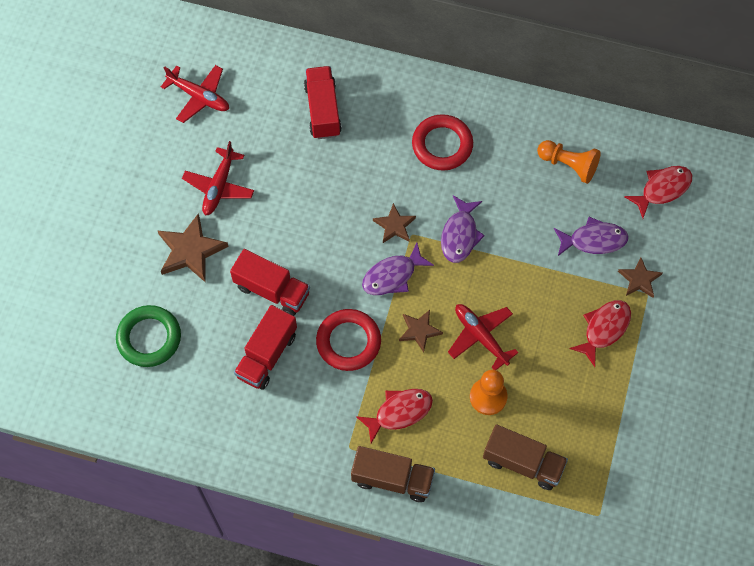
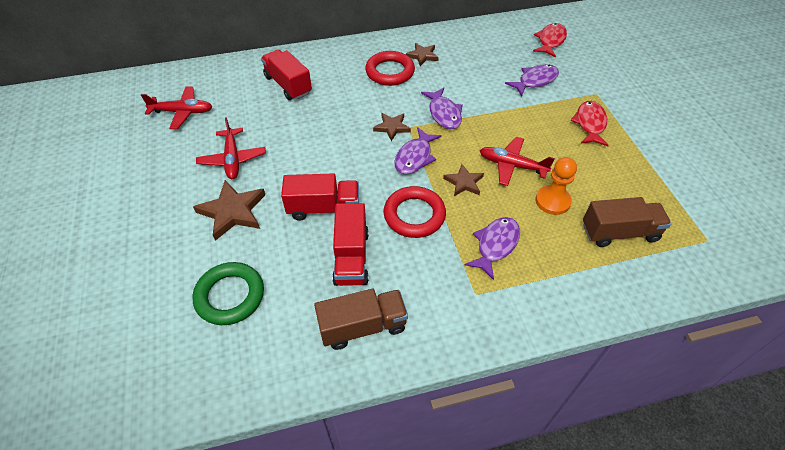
camera: 30 degrees left, 15 degrees down
(392, 479) = (532, 299): brown truck -> brown truck (363, 326)
(399, 412) = (495, 245): red fish -> purple fish
(568, 165) = (482, 51): orange pawn -> none
(639, 279) = (584, 88): brown star -> brown star (422, 56)

